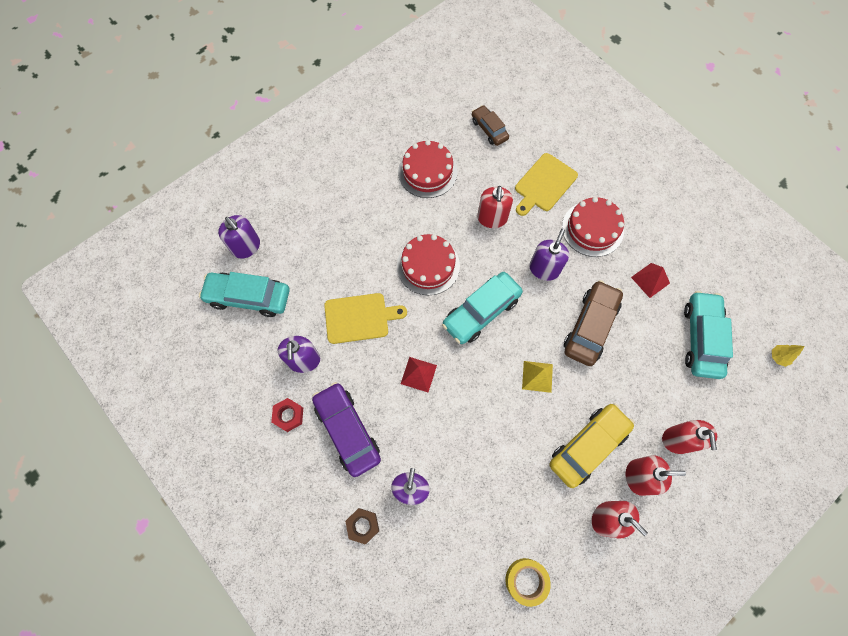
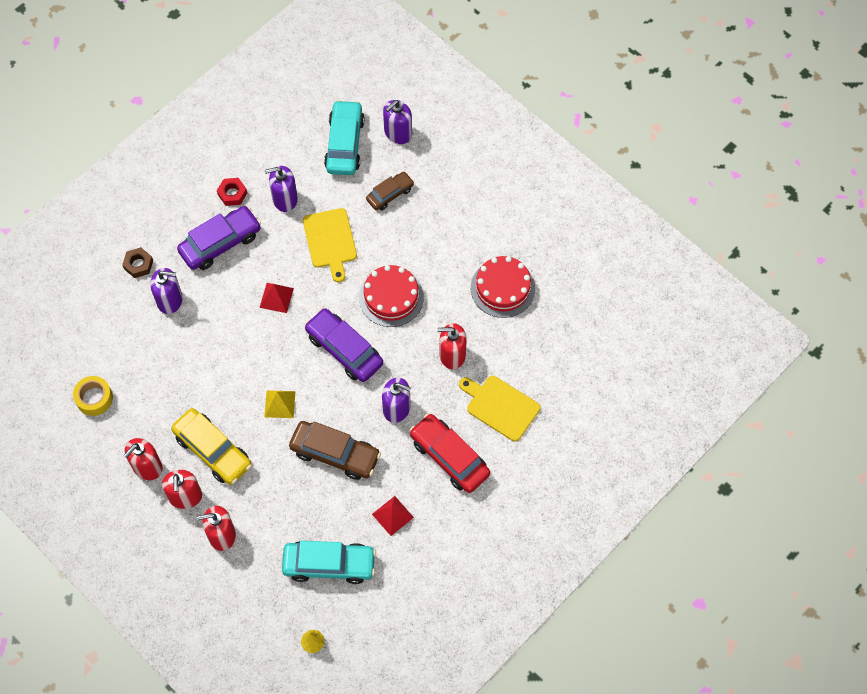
camera: 85 degrees right, 5 degrees down
(481, 311) = (344, 349): turquoise car -> purple car
(489, 129) = (566, 347): brown car -> brown car (390, 194)
(592, 228) = (449, 457): red cake -> red car

